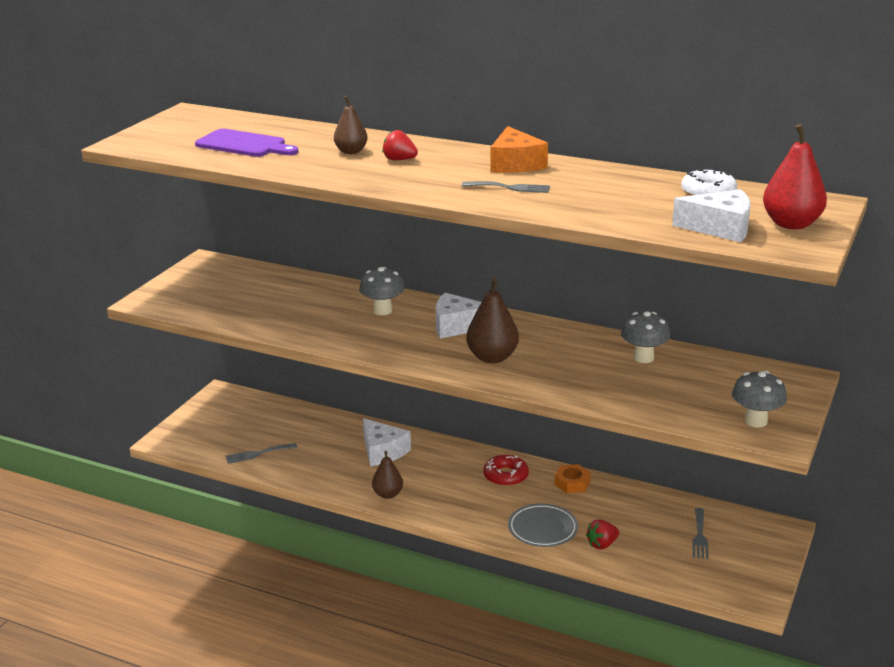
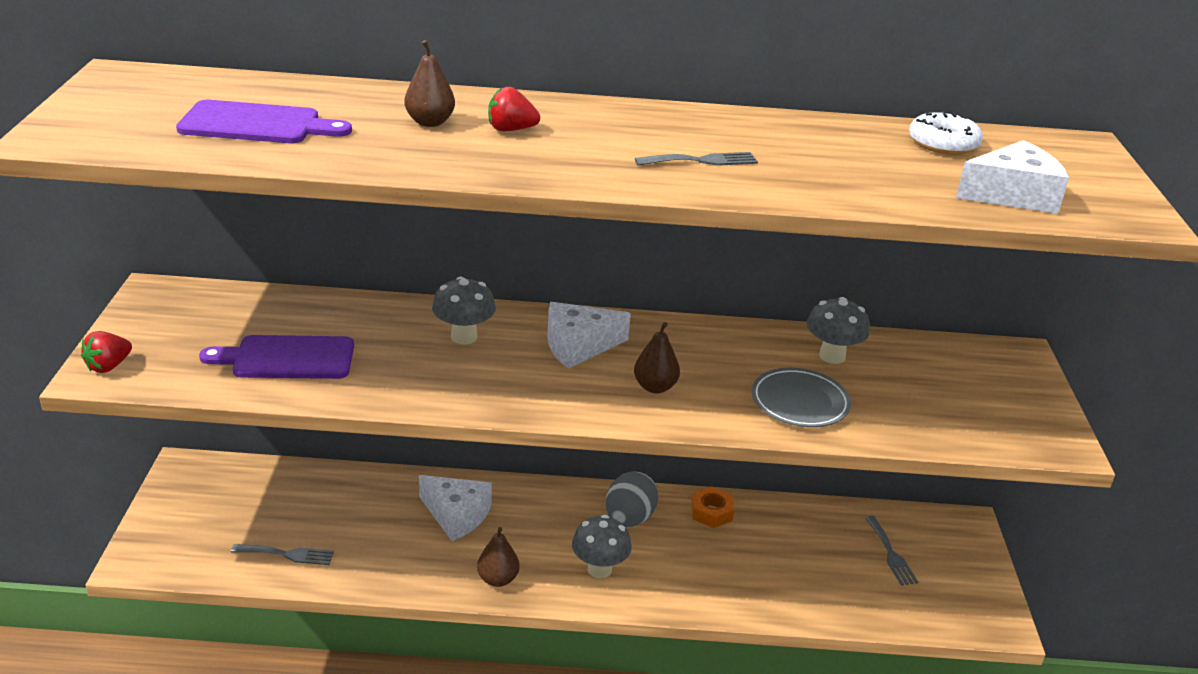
camera: 25 degrees left, 5 degrees up
(258, 454) = (287, 554): grey fork -> grey fork turned 135 degrees counterclockwise
(260, 308) = (287, 358): none -> purple cutting board
(492, 357) = (655, 387): brown pear -> brown pear, size x0.65
(505, 476) = (629, 519): red donut -> grey egg
(515, 164) = (671, 122): orange cheese -> none
(542, 529) = (715, 586): grey plate -> grey plate (799, 402)
(602, 544) = (794, 592): red strawberry -> red strawberry (108, 366)
(756, 421) = (1018, 425): grey mushroom -> grey mushroom (599, 569)
(791, 224) = (1081, 180): red pear -> none

